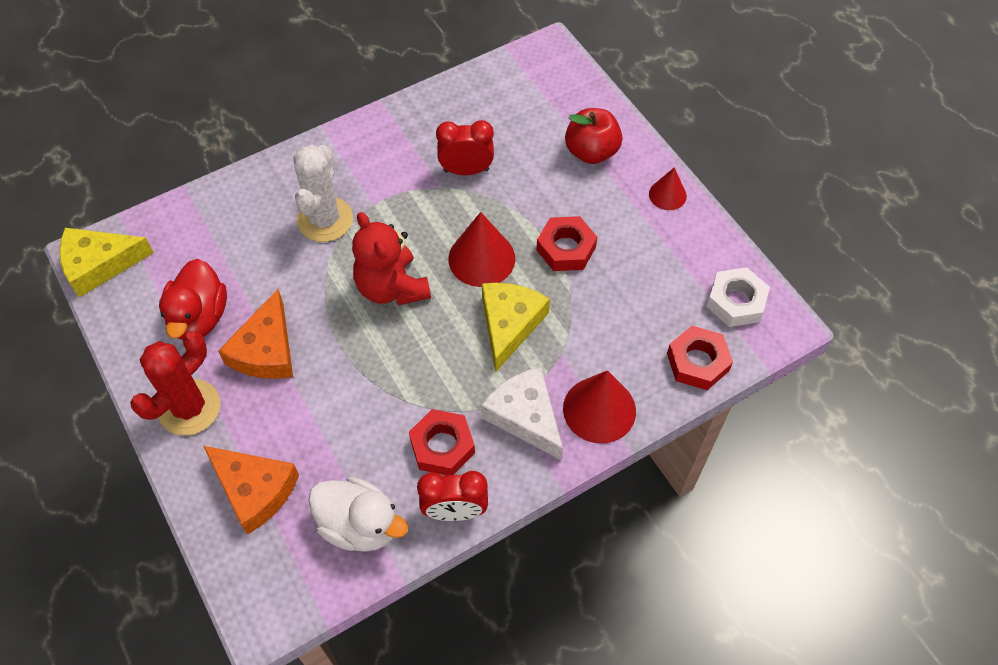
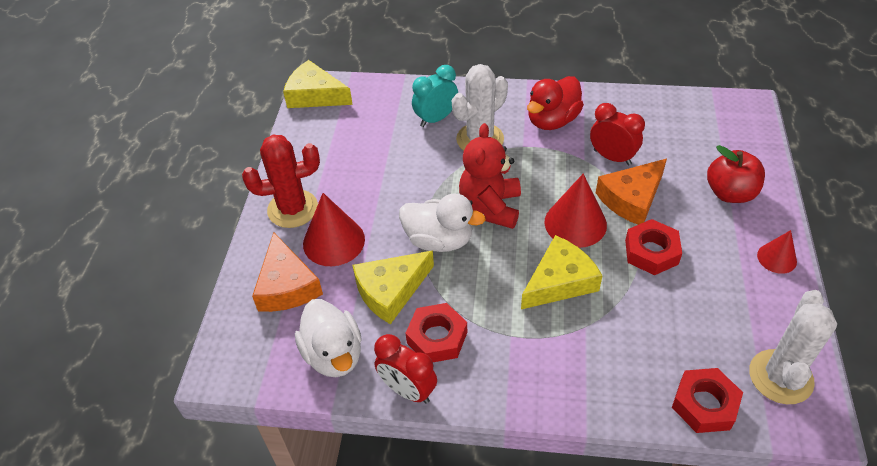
camera: 40 degrees right, 10 degrees down
(199, 317) = (346, 157): red duck -> red duck (552, 120)
(261, 220) = (436, 119): none -> turquoise clock
(266, 350) = (370, 200): orange cheese -> orange cheese (632, 199)
(363, 429) = (391, 291): none -> yellow cheese
(369, 350) = (439, 240): none -> white duck
(525, 416) = (518, 355): white cheese -> none
(599, 409) = (584, 388): red cone -> red cone (334, 241)
(736, 302) = (780, 377): white nut -> white cactus

